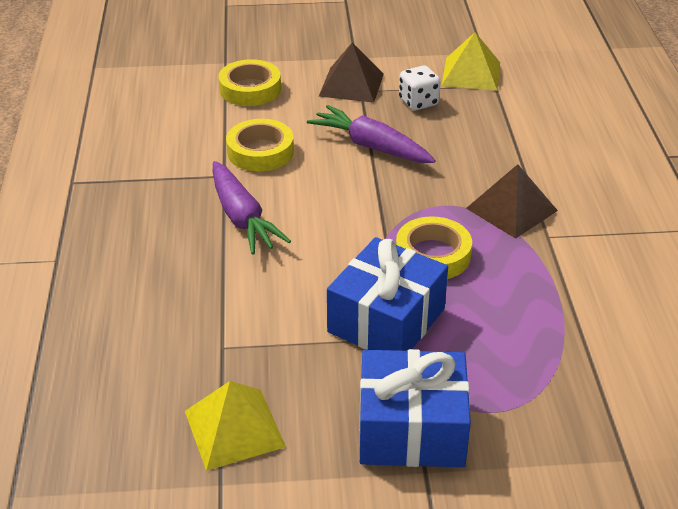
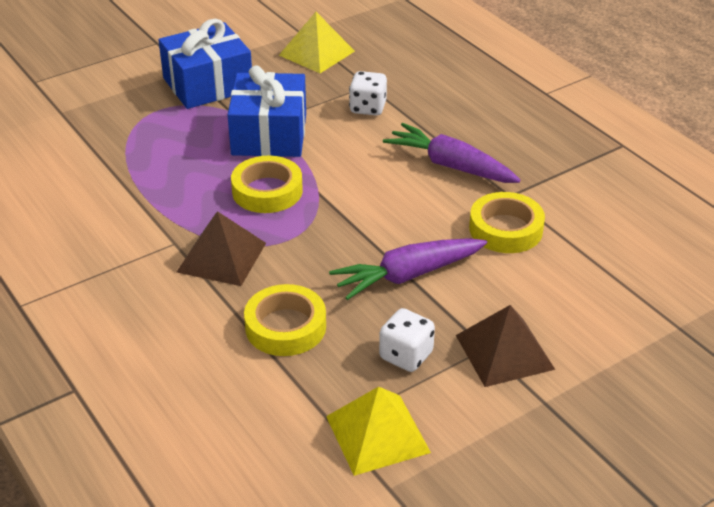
camera: 150 degrees right, 0 degrees up
(250, 89) = (604, 299): yellow tape -> yellow tape (285, 327)
(253, 313) = (368, 108): none -> white dice
(371, 146) = (407, 275): purple carrot -> purple carrot turned 150 degrees clockwise

